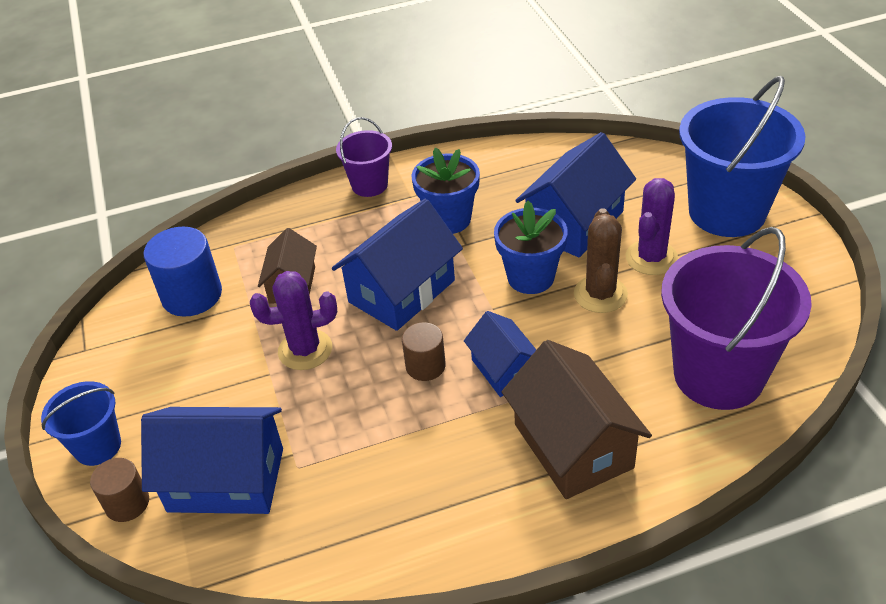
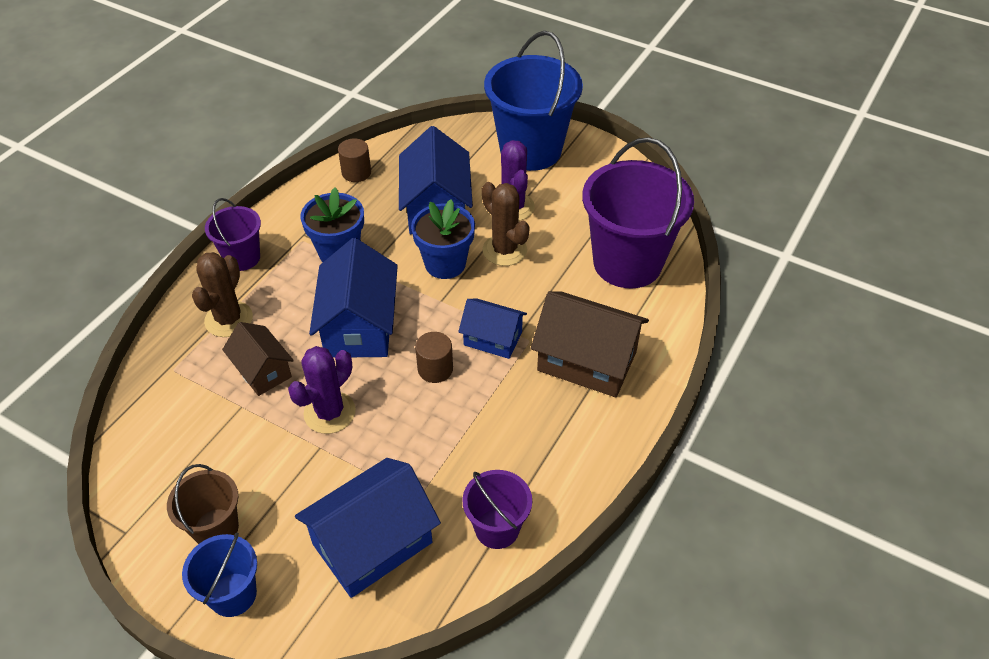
camera: 45 degrees left, 5 degrees up
(127, 503) = (310, 615): brown cylinder -> brown cylinder (356, 172)
(138, 388) = (216, 528): none -> brown bucket
(192, 295) = (179, 429): blue cylinder -> none
(310, 229) = (229, 319): none -> brown cactus
(331, 542) = (497, 528): none -> purple bucket

